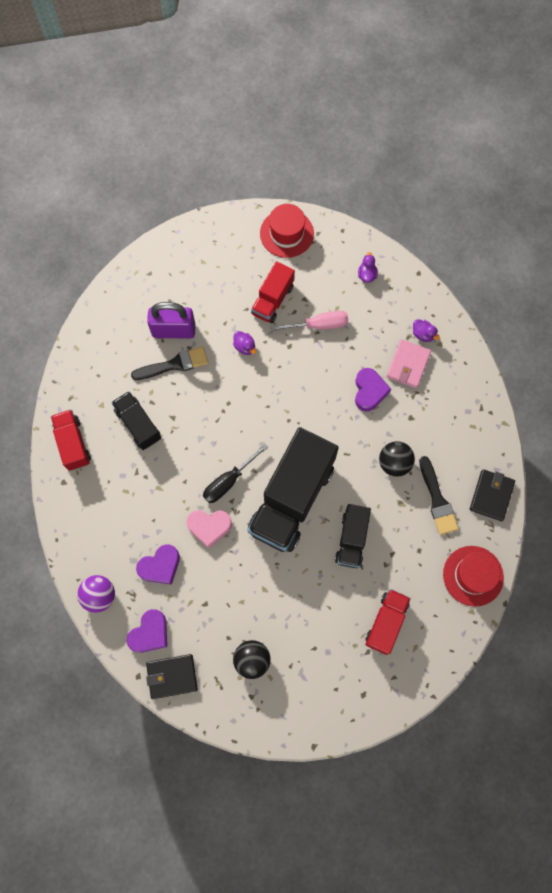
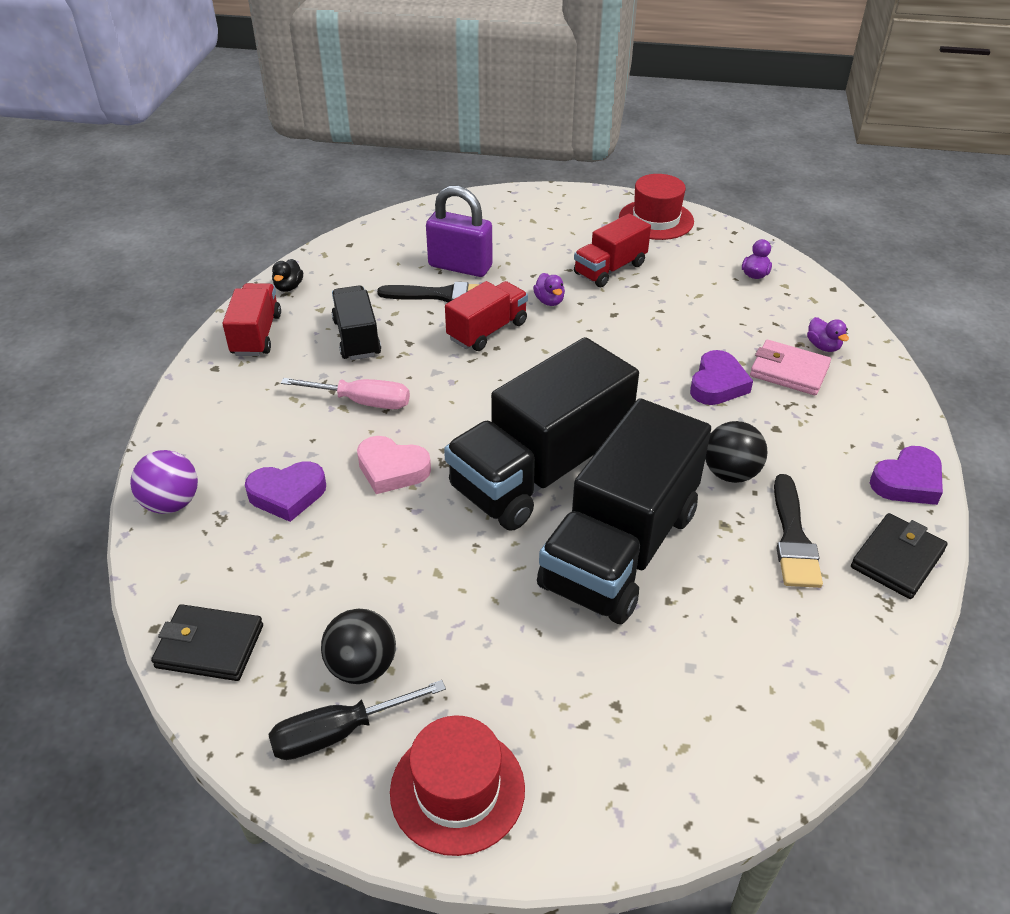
camera: 20 degrees right, 30 degrees down
(69, 390) = (288, 287): none -> black duck
(150, 633) = (214, 574): purple heart -> purple heart (907, 482)
(229, 481) = (452, 426): black screwdriver -> black screwdriver (339, 732)
(318, 325) = (665, 304): pink screwdriver -> pink screwdriver (362, 402)
(351, 539) = (620, 549): black truck -> black truck, size x1.91
(386, 623) = (638, 688): red truck -> red truck (487, 331)
(408, 365) = (789, 371): pink wallet -> pink wallet turned 75 degrees clockwise
(473, 576) = (835, 665): red hat -> red hat (457, 790)

